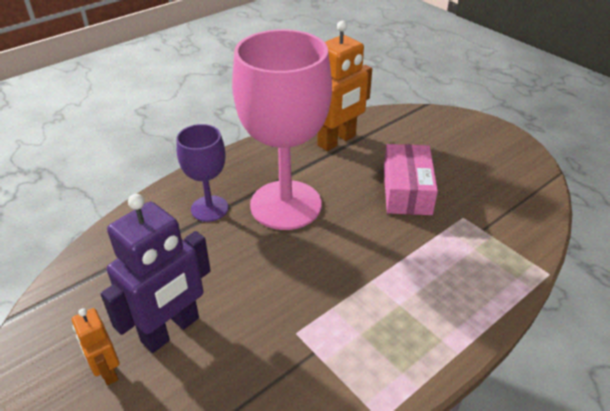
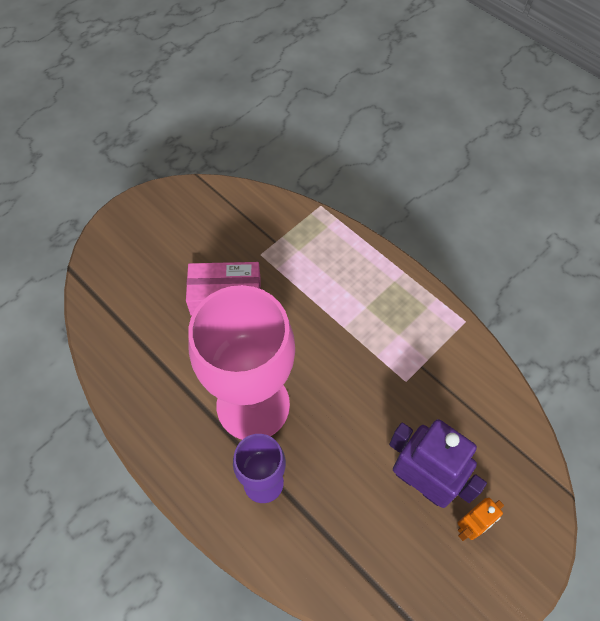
camera: 95 degrees left, 20 degrees up
(337, 141) = (141, 361): orange robot -> none

